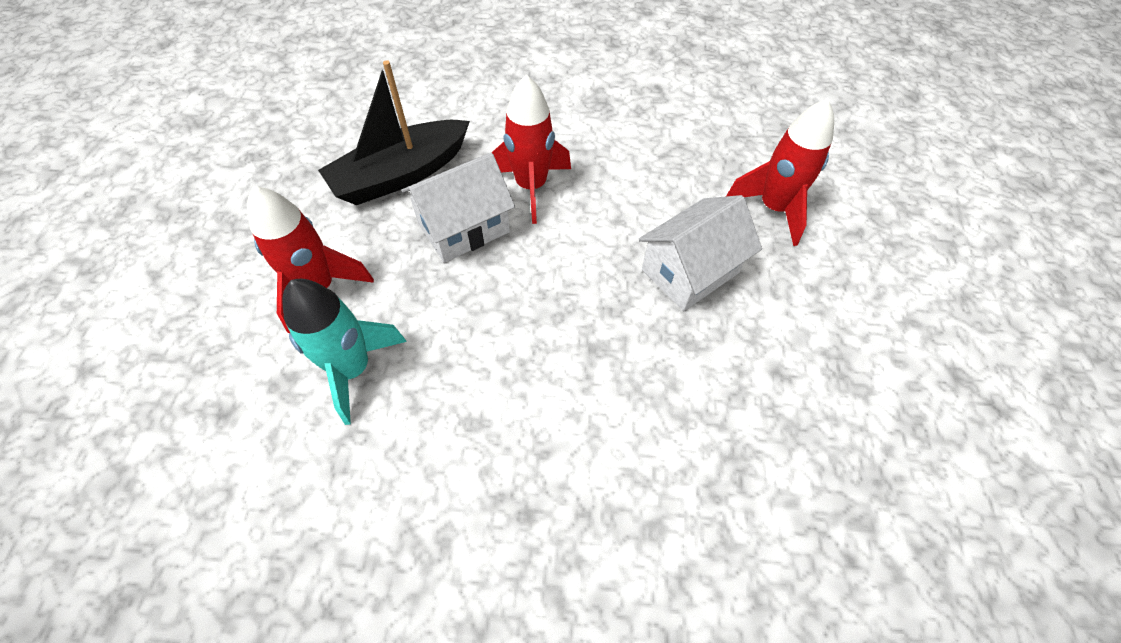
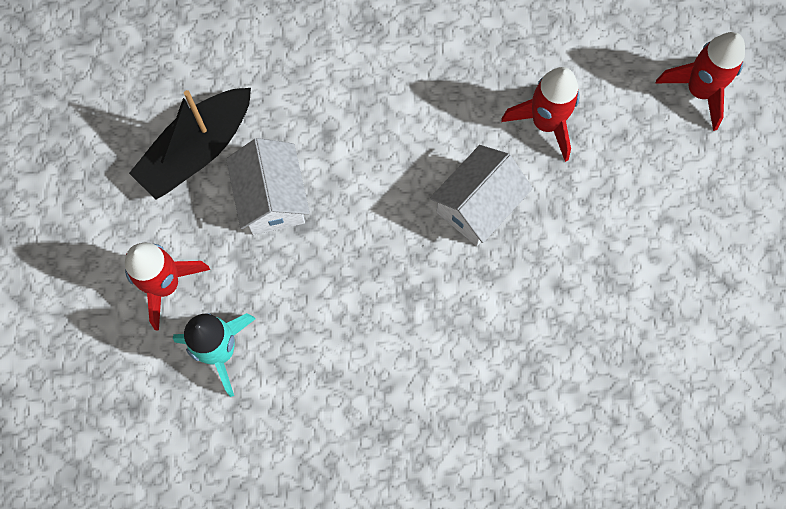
camera: 10 degrees left, 15 degrees up
(463, 227) = (272, 198): white house -> white house turned 60 degrees counterclockwise
(531, 187) = (322, 141): red rocket -> red rocket (699, 91)

